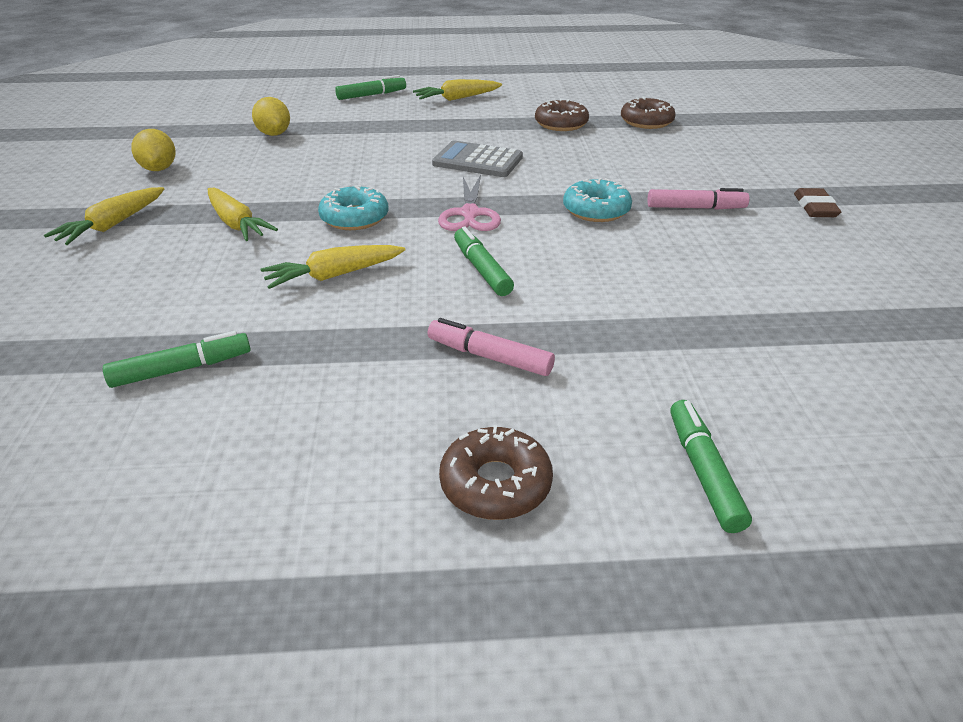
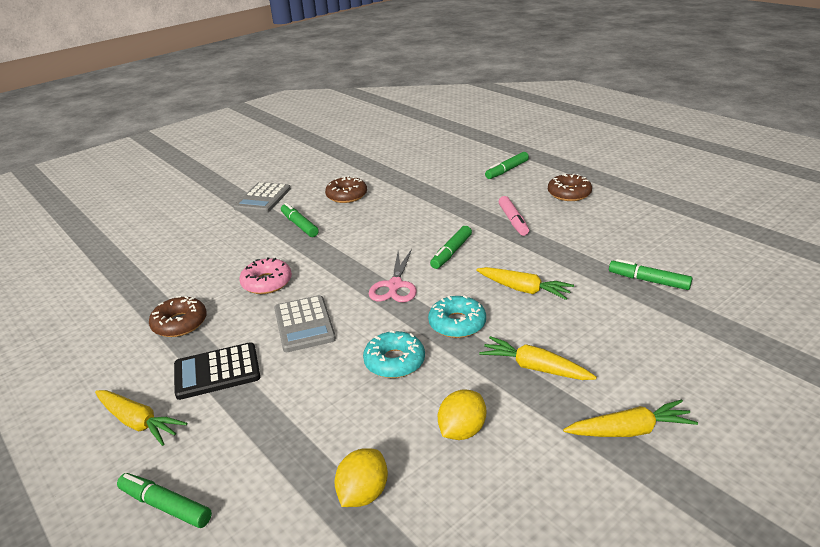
camera: 125 degrees left, 5 degrees down
(159, 169) = (532, 507): yellow lemon -> yellow lemon (462, 430)
(236, 224) = (535, 368): yellow carrot -> yellow carrot turned 75 degrees counterclockwise
(470, 123) = (217, 372): none -> black calculator
(470, 214) = (395, 285): pink scissors -> pink scissors turned 135 degrees clockwise
(577, 163) = (267, 282): none -> pink donut
(596, 210) = (337, 250): turquoise donut -> turquoise donut (394, 361)
(646, 121) = (144, 288): brown donut -> brown donut (347, 195)
(695, 208) = (299, 225): pink marker -> green marker
(815, 207) = (263, 199): brown eraser -> grey calculator

